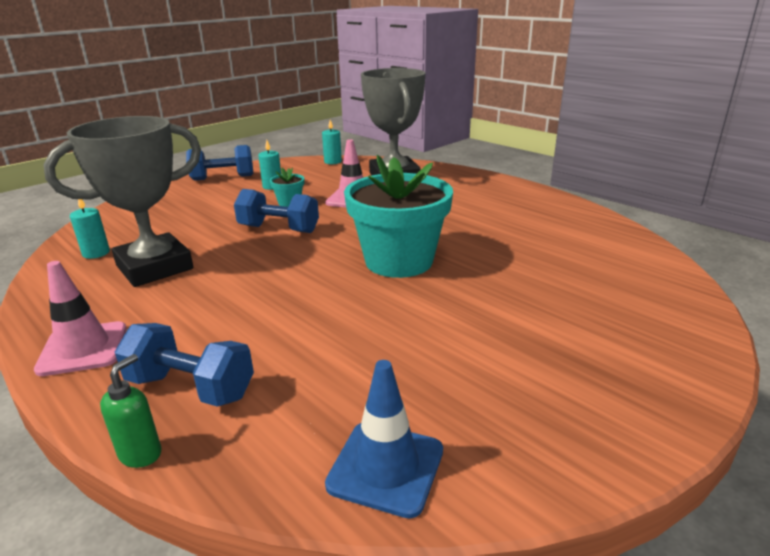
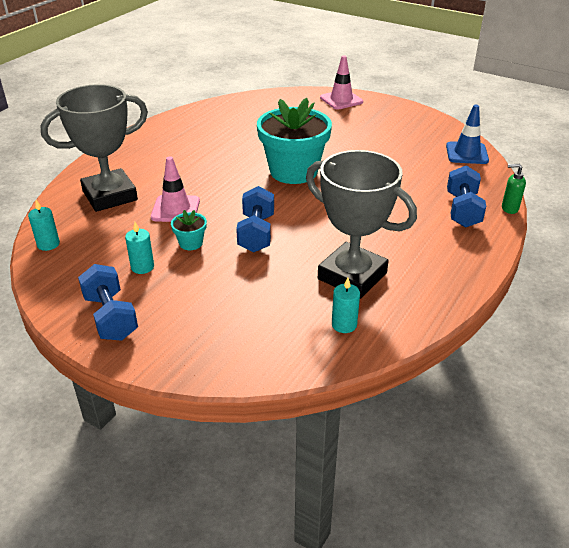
camera: 105 degrees left, 10 degrees up
(83, 349) = (463, 261): pink traffic cone -> pink traffic cone (341, 100)

